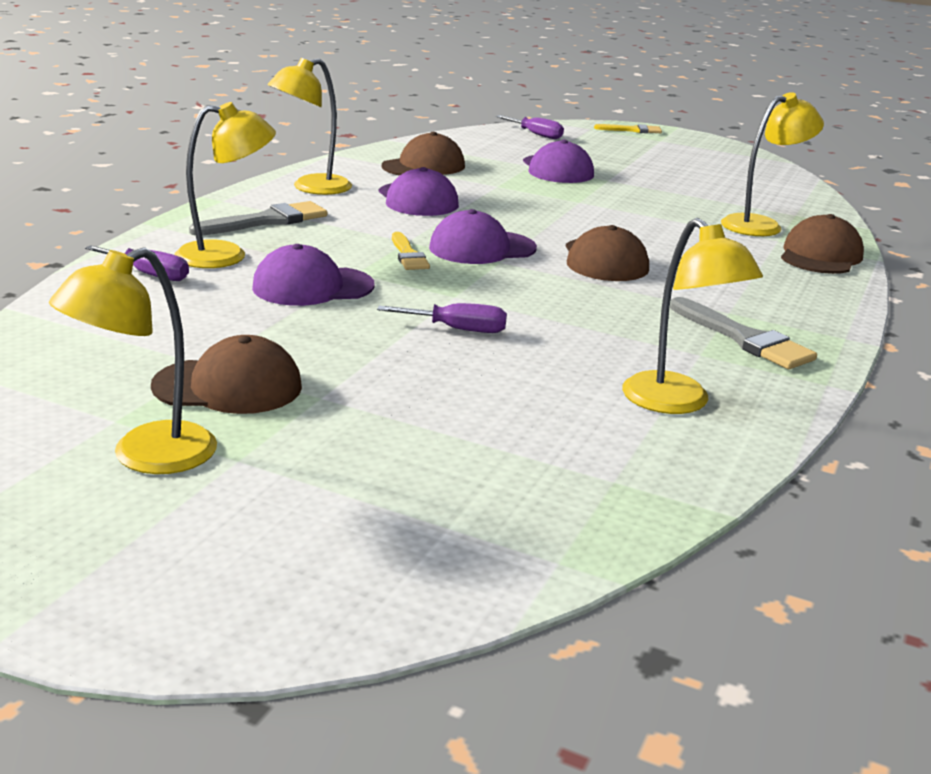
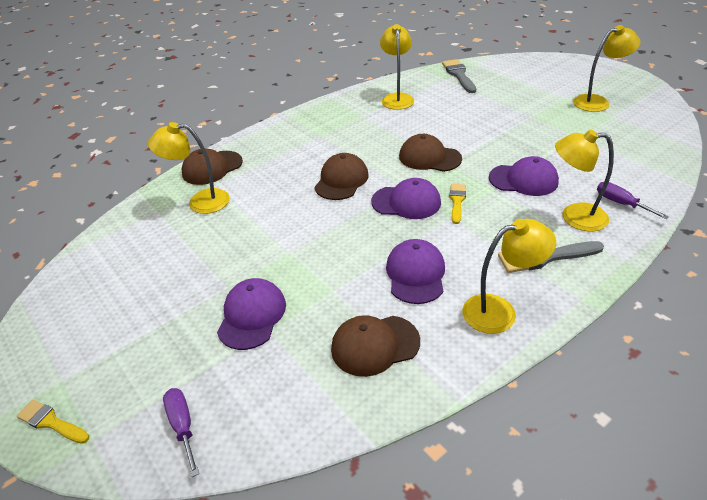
camera: 150 degrees left, 15 degrees up
(228, 386) = (569, 125): brown cap -> brown cap (429, 157)
(458, 329) = (459, 141): purple screwdriver -> none
(744, 339) = (334, 121): grey brush -> grey brush (459, 75)

